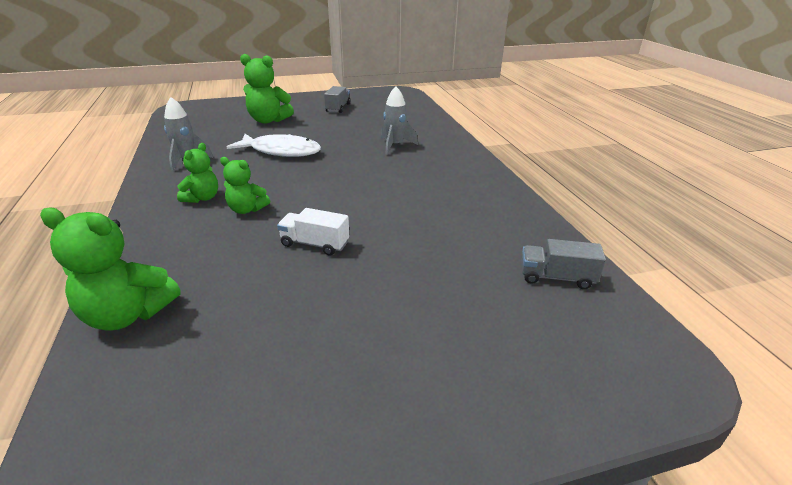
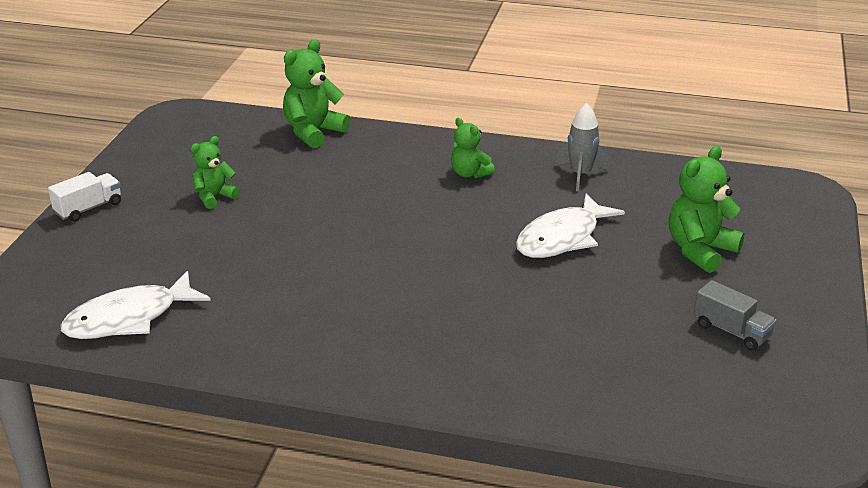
camera: 120 degrees right, 0 degrees up
(247, 209) = (421, 192): green teddy bear -> green teddy bear (214, 197)
(315, 244) = (321, 213): white truck -> white truck (88, 208)
(395, 146) = (511, 334): grey rocket -> none
(556, 277) = (129, 318): grey truck -> white fish

